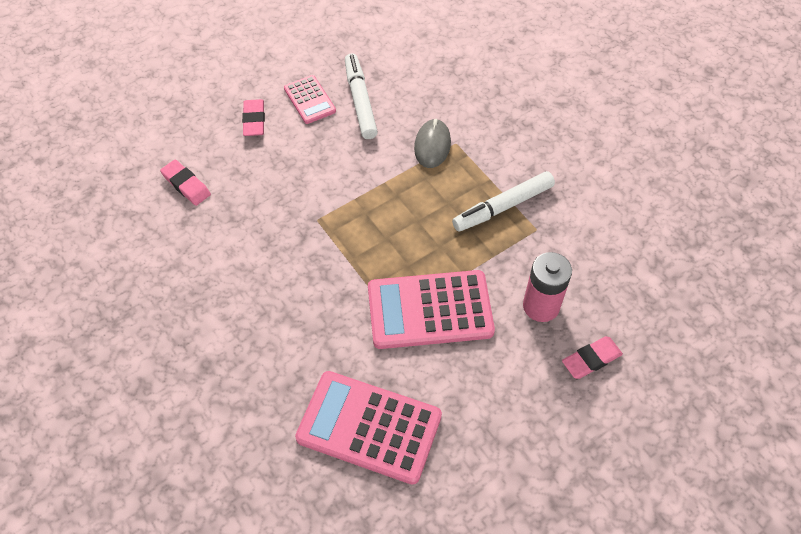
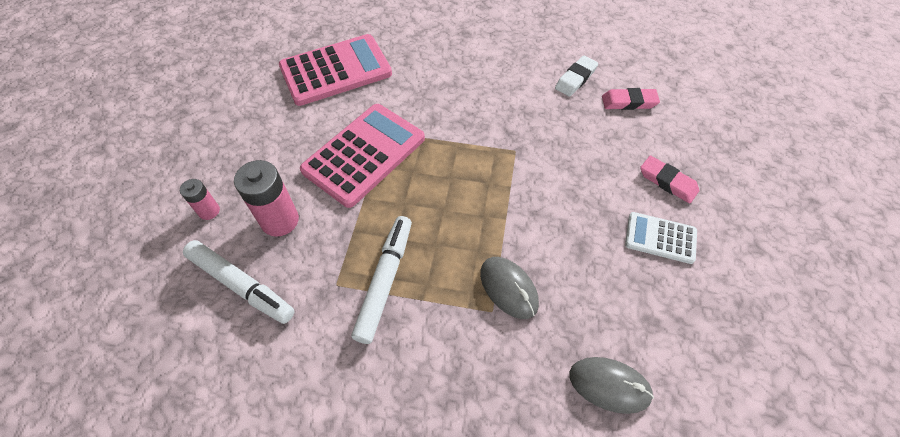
camera: 135 degrees right, 0 degrees up
(190, 235) = (575, 79): none -> white eraser
(310, 100) = (660, 238): pink calculator -> white calculator
(360, 101) = (623, 277): white marker -> white marker (241, 285)
(435, 71) = (609, 385): none -> grey mouse
(591, 359) = (209, 211): pink eraser -> pink battery

